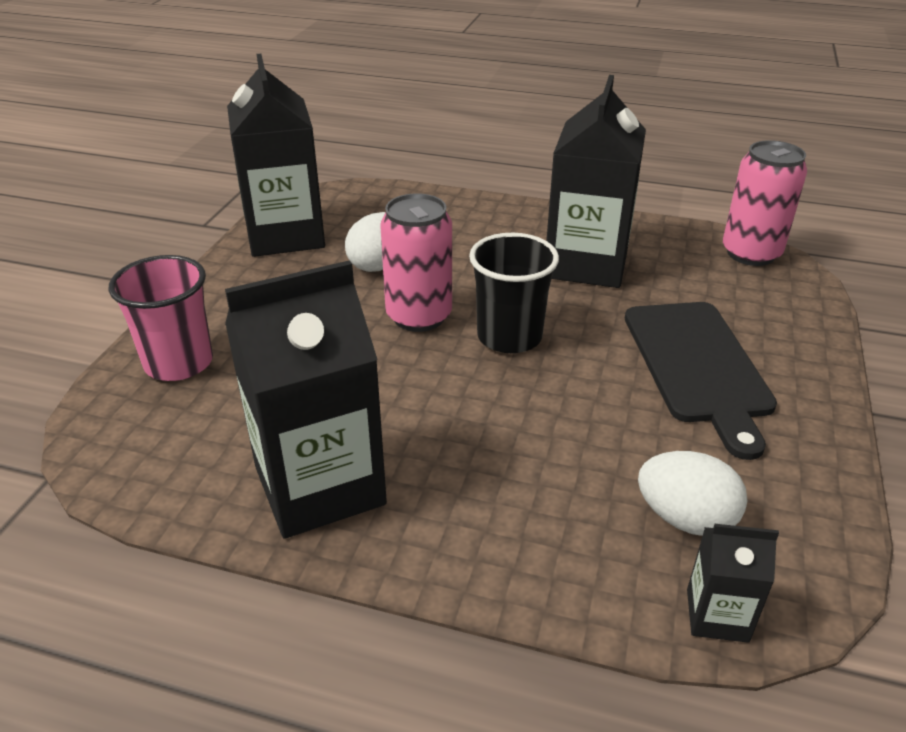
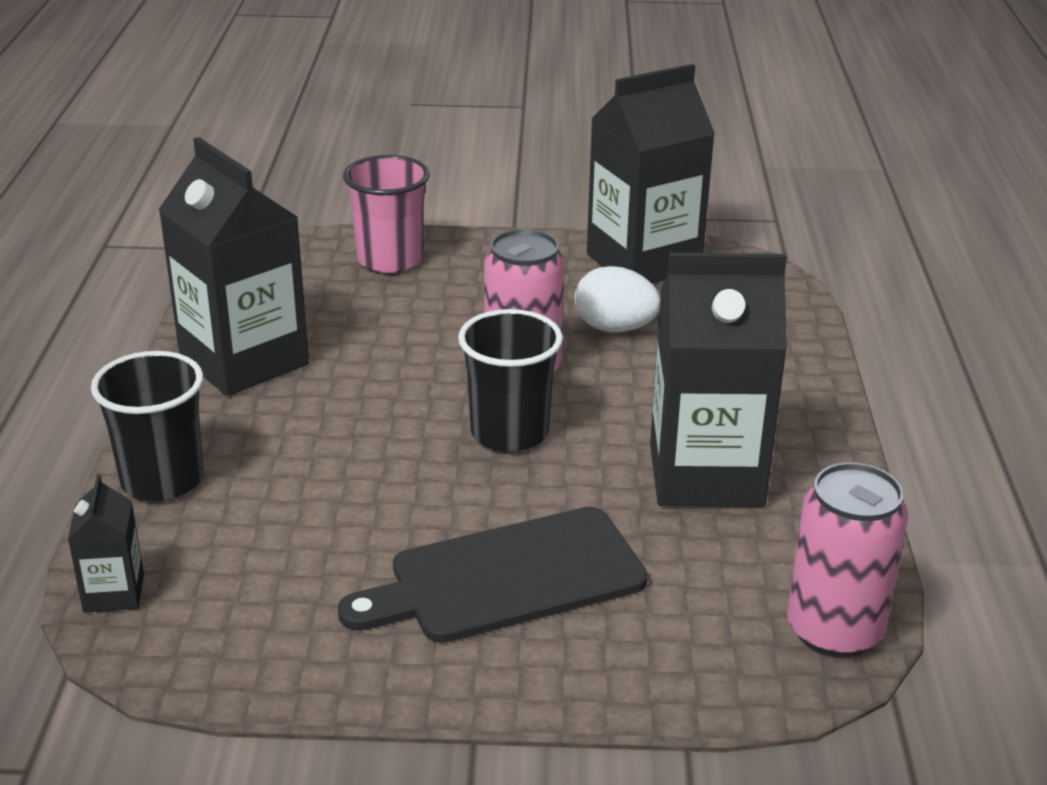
camera: 75 degrees right, 5 degrees down
(528, 567) = (162, 480): none -> black cup
(685, 518) = (236, 571): white egg -> none

